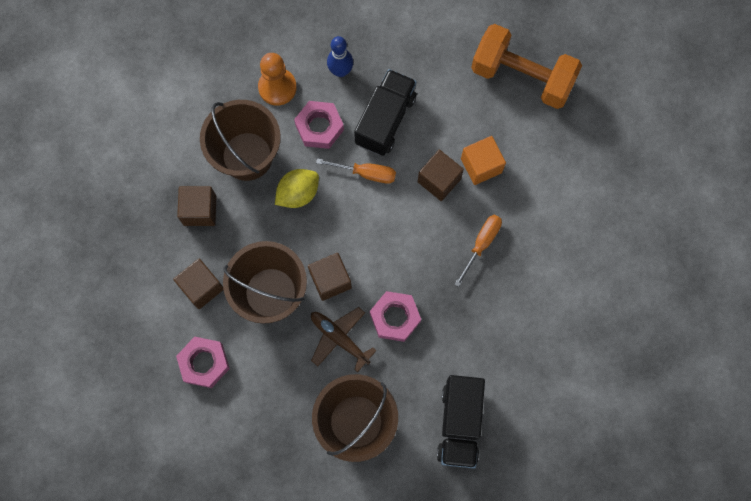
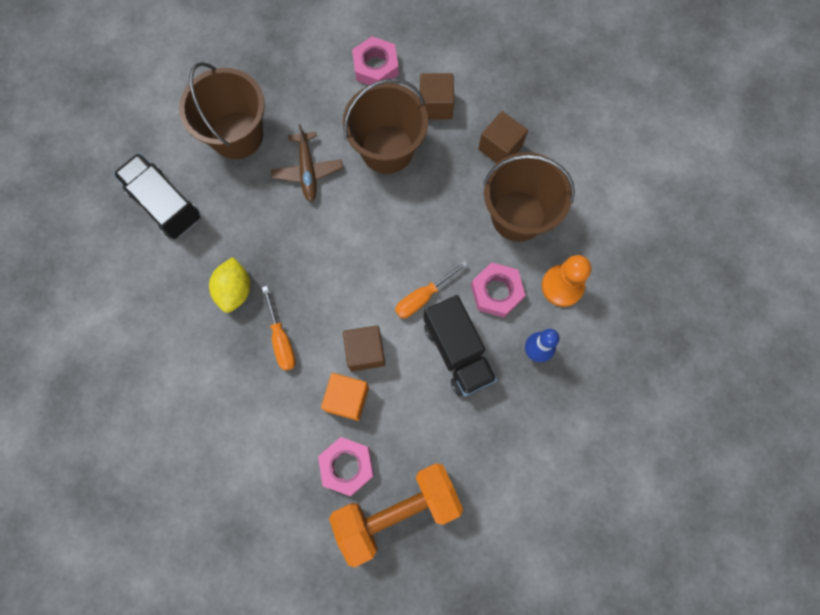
camera: 130 degrees right, 0 degrees up
(298, 194) = (451, 230): yellow lemon -> yellow lemon (235, 290)
(330, 280) = (358, 199): brown cube -> none
(339, 338) = (307, 171): brown plane -> brown plane turned 90 degrees clockwise
(395, 317) = (285, 223): pink nut -> pink nut (347, 466)

